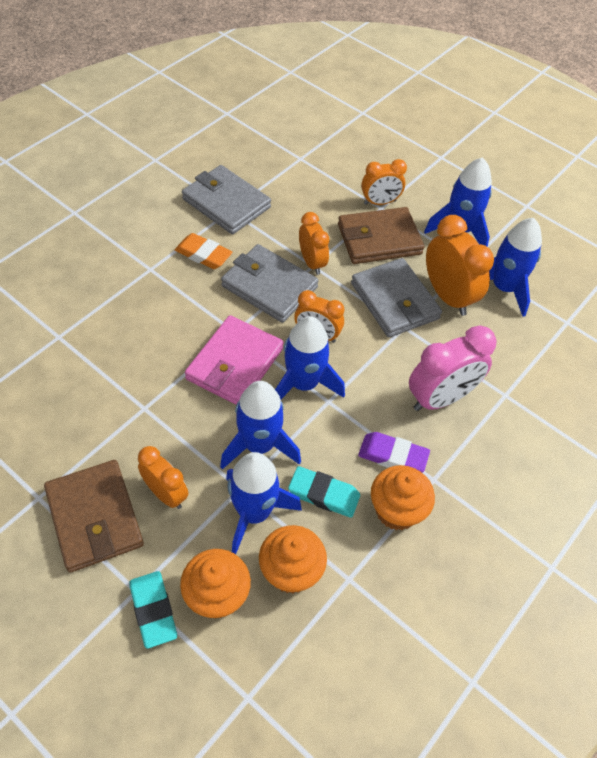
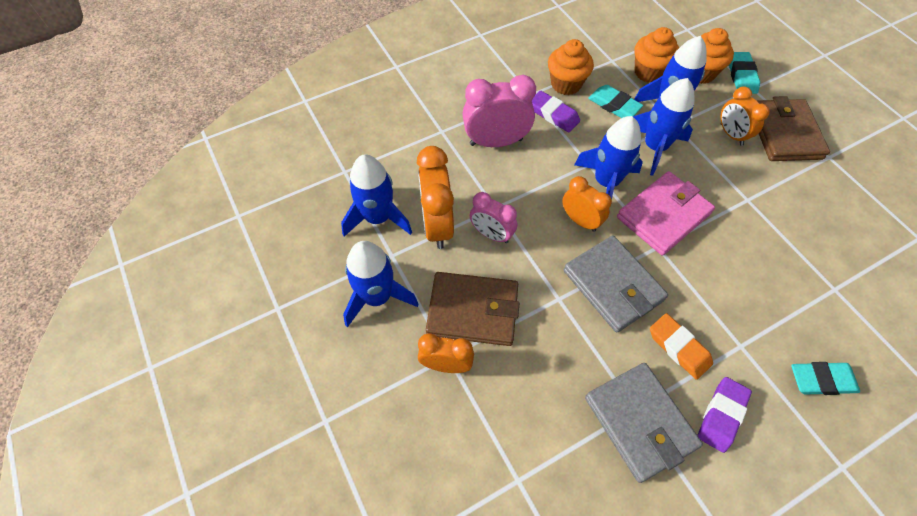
camera: 155 degrees left, 5 degrees up
(83, 260) = (821, 380): none -> turquoise eraser
(165, 220) = (721, 415): none -> purple eraser
(312, 263) = (559, 302): orange clock -> none
(394, 301) = (491, 234): grey wallet -> pink clock

